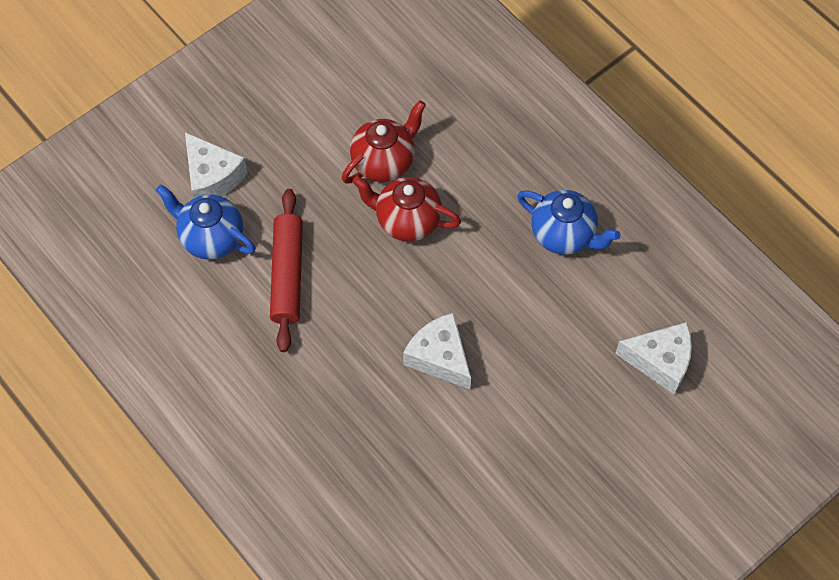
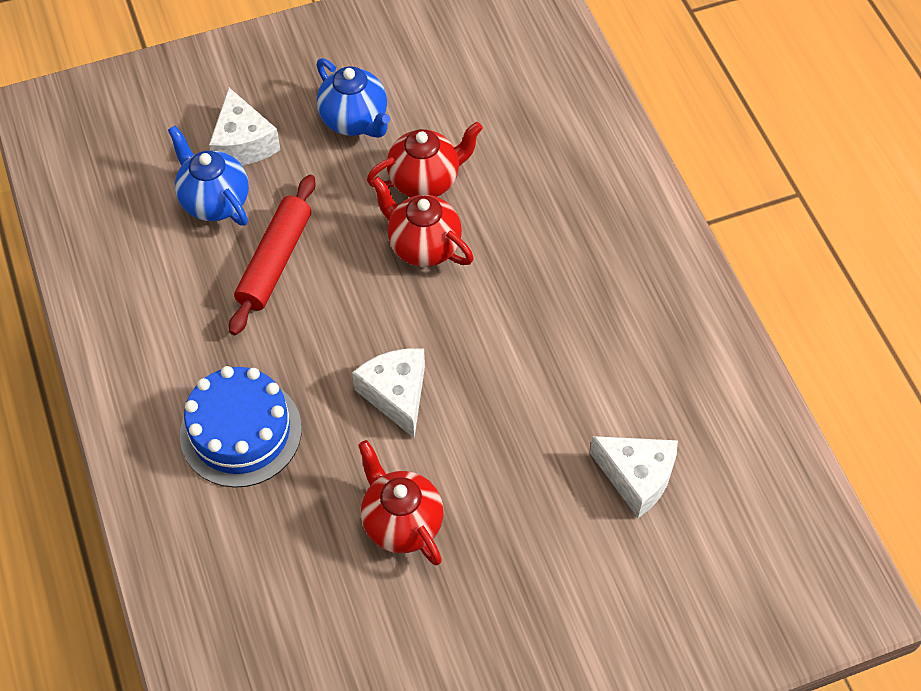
camera: 20 degrees right, 5 degrees down
(324, 432) = (241, 431): none -> blue cake
(489, 463) = (401, 522): none -> red teapot
(564, 235) = (585, 312): blue teapot -> blue teapot (355, 121)

